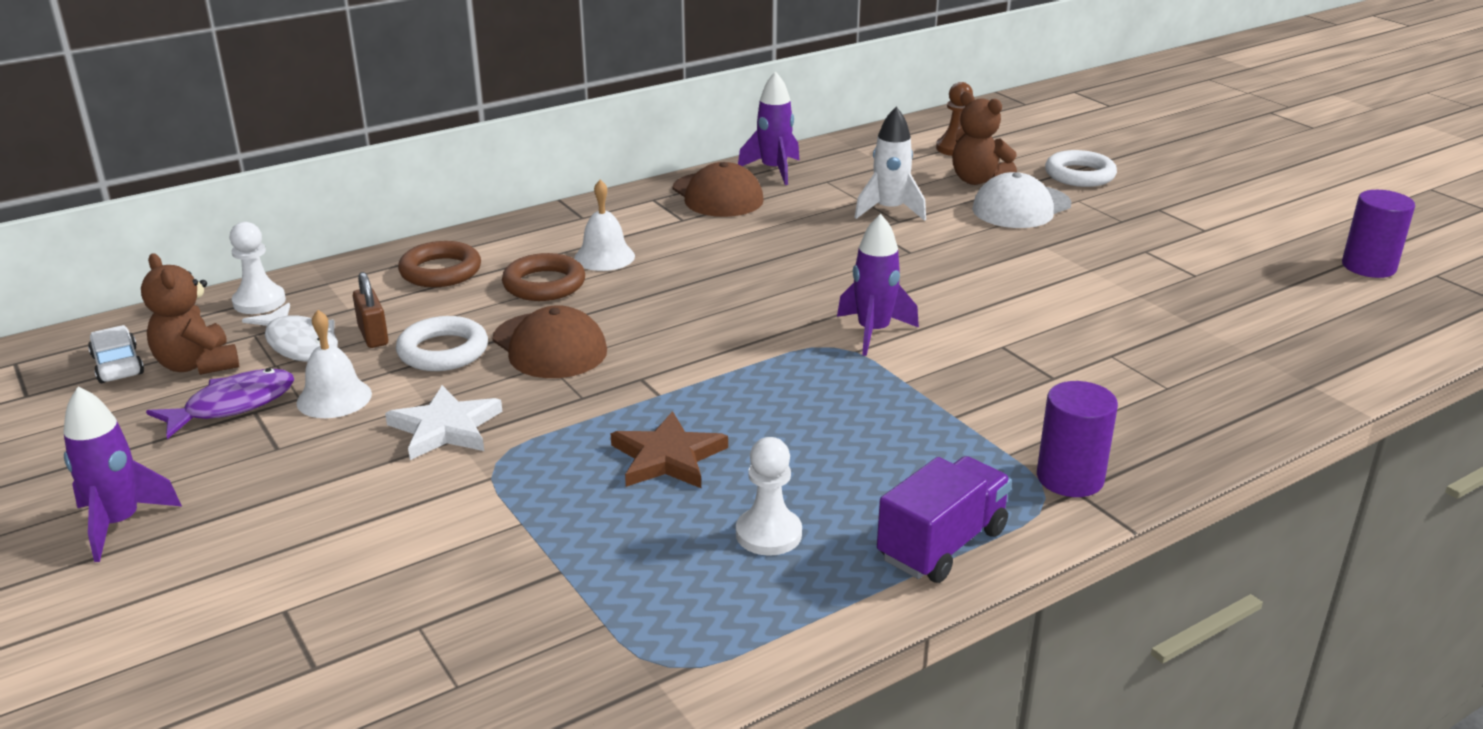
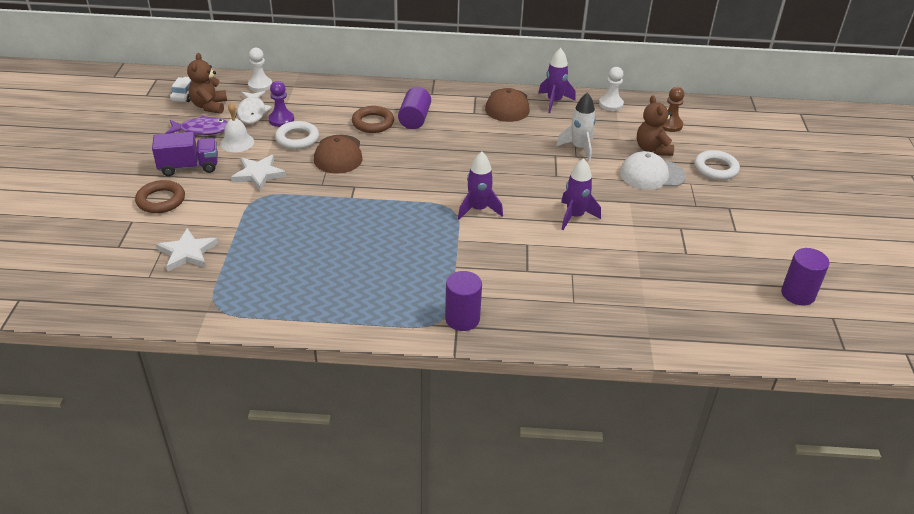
camera: 35 degrees right, 10 degrees up
(119, 524) = (121, 163): purple rocket -> purple rocket (575, 216)
(373, 336) = (281, 120): brown padlock -> purple pawn
(440, 271) = (341, 98): brown ring -> brown ring (161, 200)
(481, 607) = (187, 253): none -> white star
(604, 257) = (414, 119): white bell -> purple cylinder
(668, 457) = (319, 227): brown star -> none
(768, 534) = (313, 278): white pawn -> white pawn (611, 104)
(942, 544) = (369, 317): purple truck -> purple truck (189, 167)

